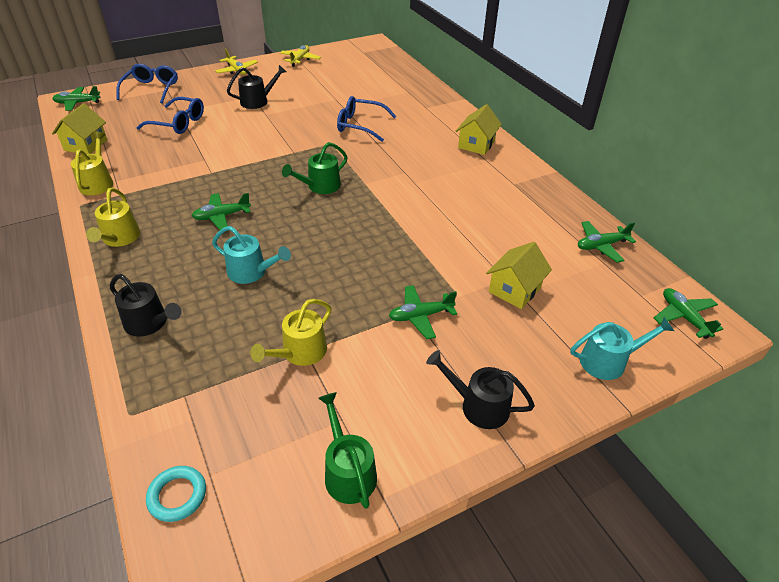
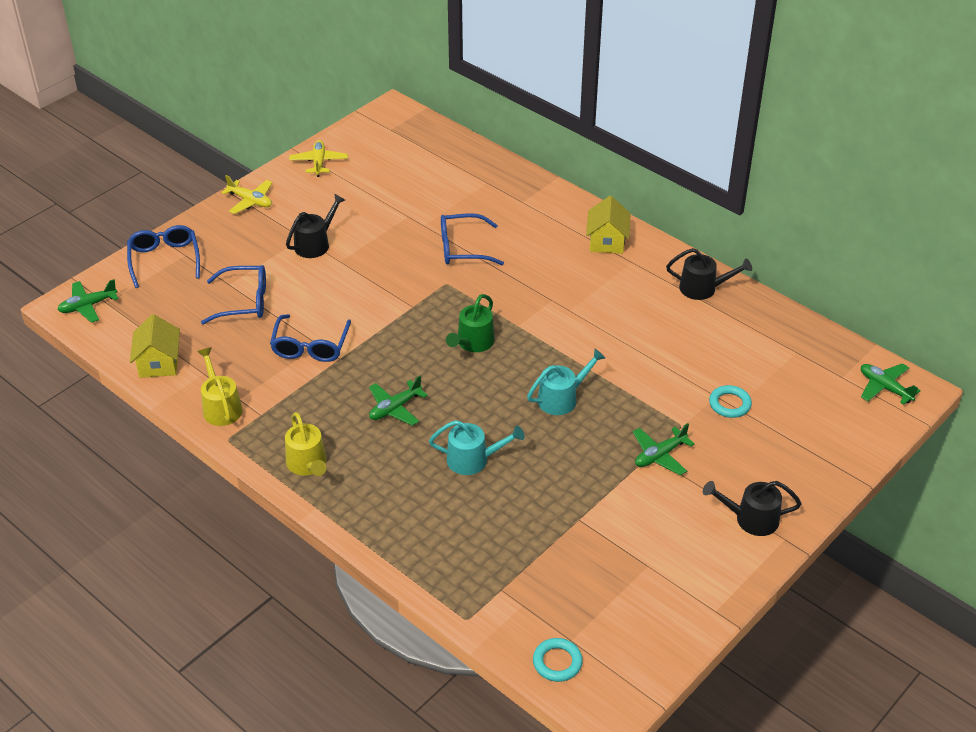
camera: 20 degrees left, 0 degrees up
(149, 323) = (416, 538): black watering can -> black watering can (703, 288)
(197, 160) = (310, 346): none -> blue glasses
(300, 352) = (574, 522): yellow watering can -> none
(348, 472) = (677, 602): green watering can -> none
(514, 289) = (729, 404): yellow house -> turquoise ring
(601, 246) = (787, 334): green plane -> none
(608, 361) = (837, 448): turquoise watering can -> turquoise watering can (562, 398)

